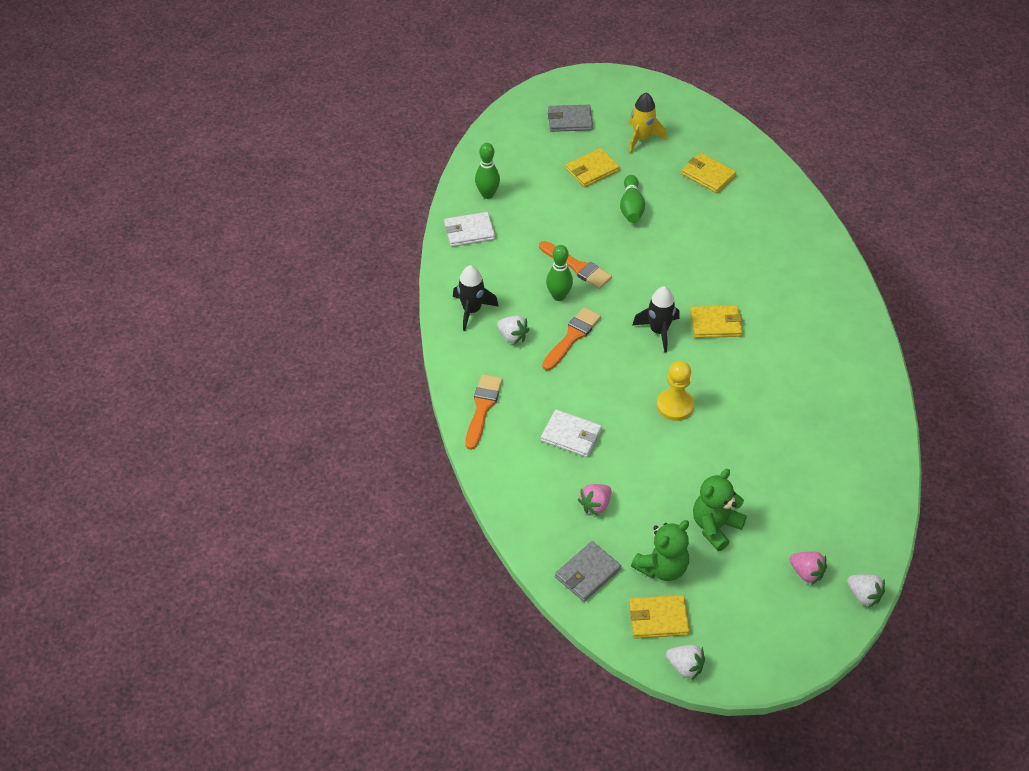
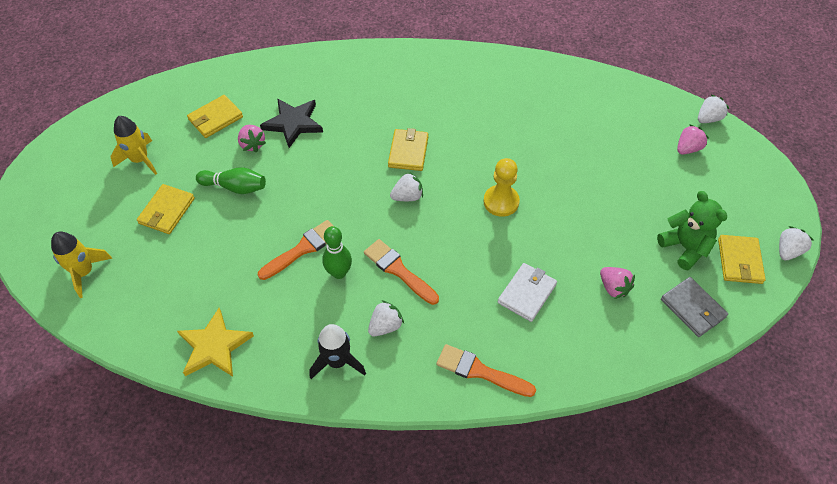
camera: 80 degrees left, 5 degrees up
(469, 231) = (214, 346): white wallet -> yellow star
(487, 194) = (162, 318): green bowling pin -> none
(518, 138) = (84, 272): none -> yellow rocket
(569, 120) = (81, 218): grey wallet -> none
(592, 170) = (167, 211): yellow wallet -> yellow wallet turned 45 degrees clockwise
(659, 331) = (407, 196): black rocket -> white strawberry
(685, 208) = (252, 144): none -> pink strawberry
(715, 526) = (640, 199): green teddy bear -> none
(722, 231) = (293, 123): none -> black star

